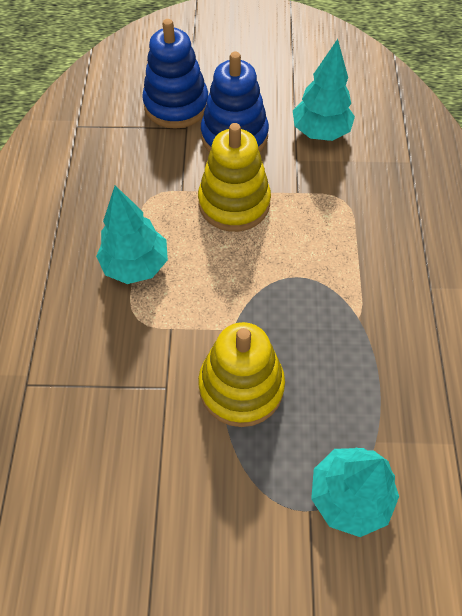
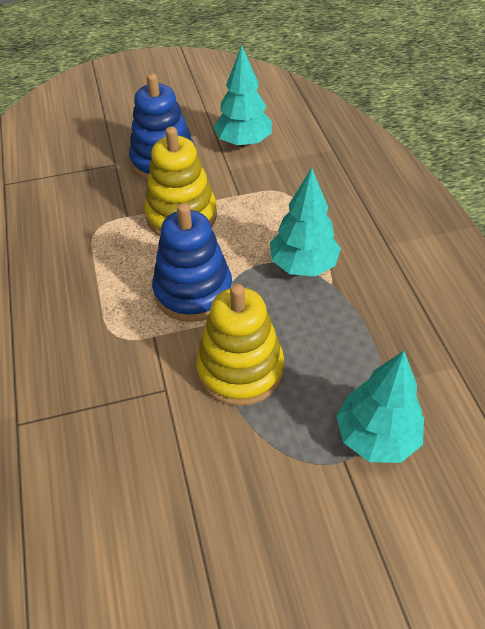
camera: 15 degrees left, 10 degrees down
(136, 265) = (101, 289): turquoise tree -> turquoise tree (303, 265)
(176, 105) = (99, 147): blue stacking toy -> blue stacking toy (193, 291)

